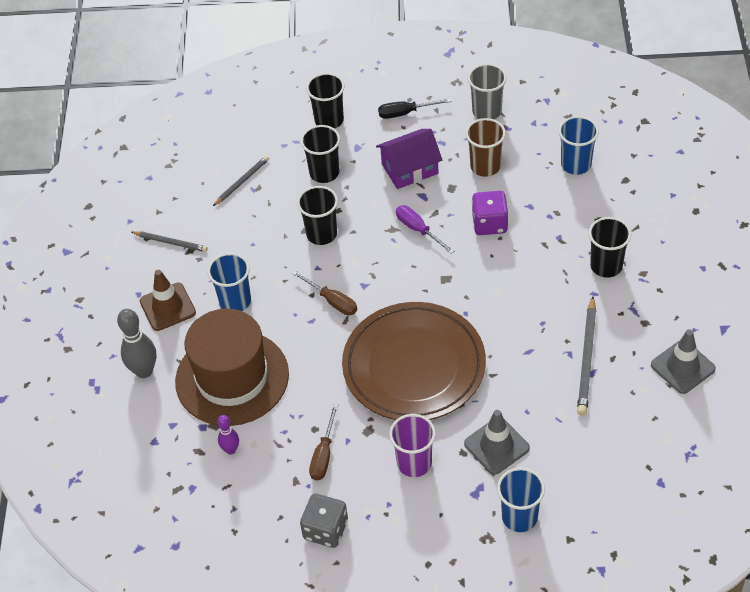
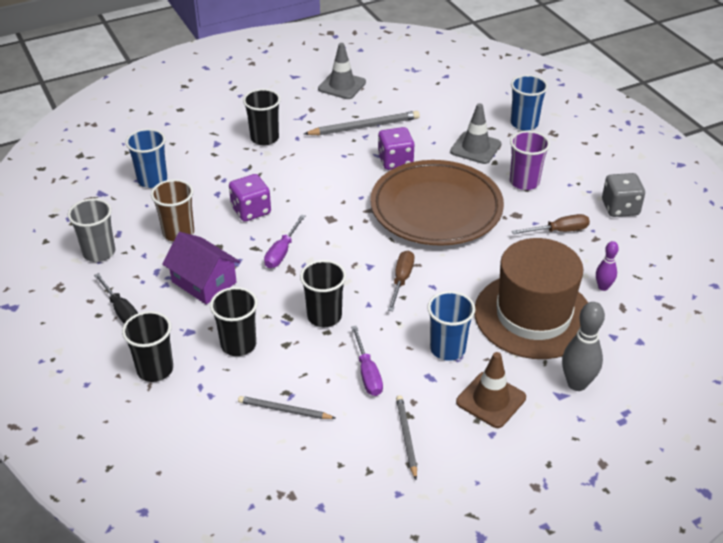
camera: 120 degrees left, 10 degrees down
(244, 241) = (367, 373): none -> purple screwdriver
(509, 363) = (395, 161): none -> purple dice

